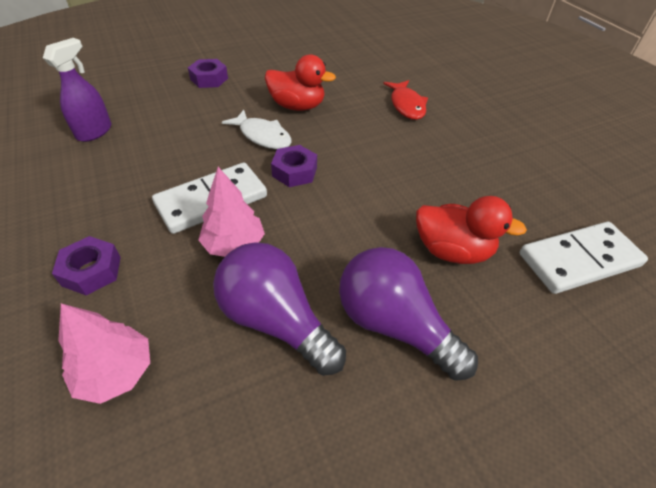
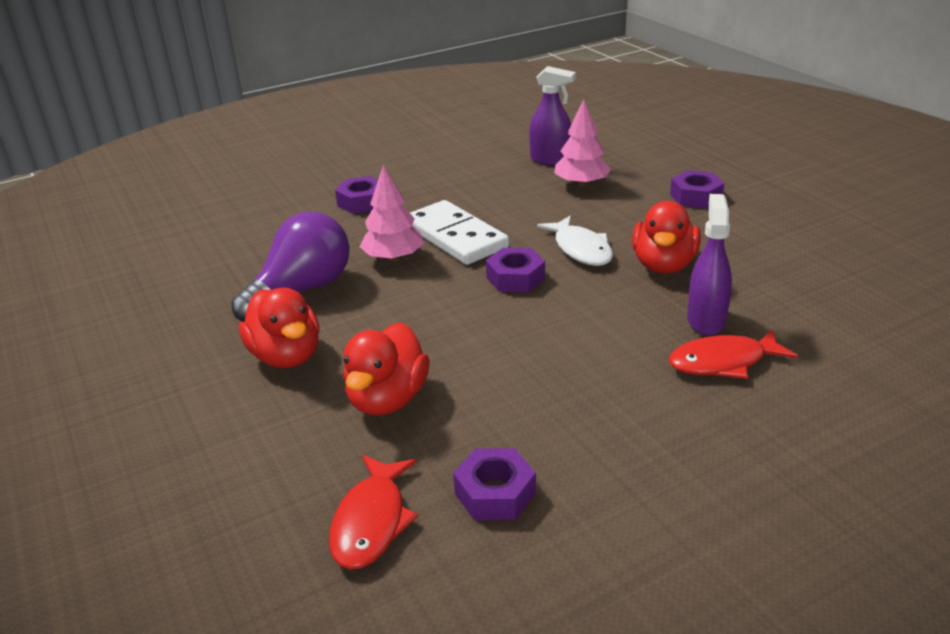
camera: 90 degrees right, 15 degrees down
(116, 372) = (265, 232): pink tree -> pink tree (581, 184)
(262, 136) = (580, 249): white fish -> white fish turned 60 degrees counterclockwise
(364, 103) = (706, 320): none -> purple spray bottle
(394, 325) = (286, 356): purple light bulb -> red duck
(536, 202) = (495, 493): none -> purple nut
(579, 260) = (371, 522): white domino -> red fish

